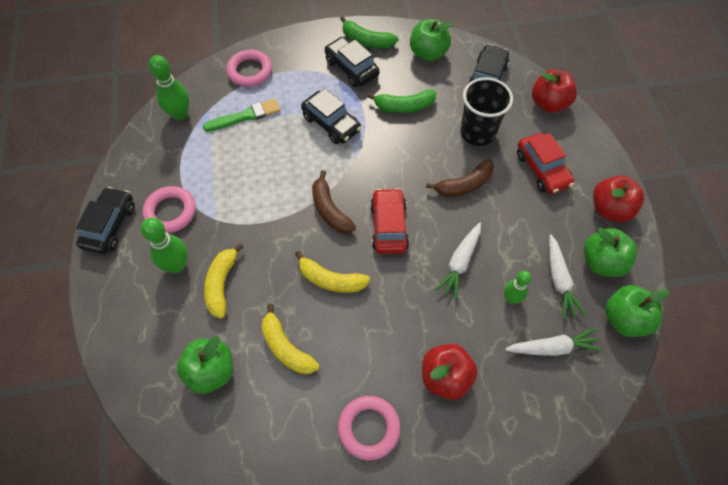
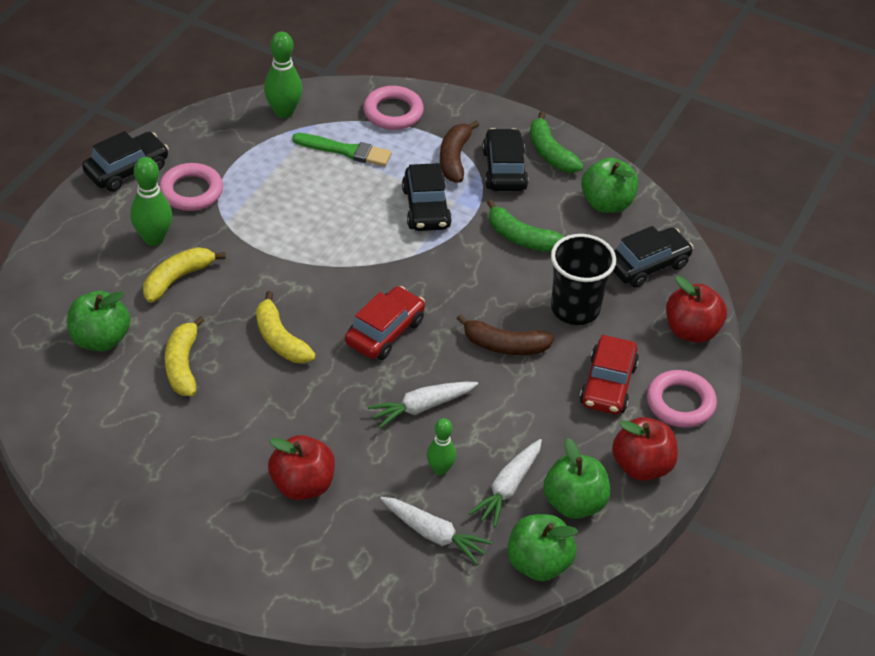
camera: 35 degrees right, 15 degrees down
(330, 210) = (342, 282): brown banana -> brown banana (454, 158)
(369, 428) = (190, 474): pink ring -> pink ring (680, 403)

